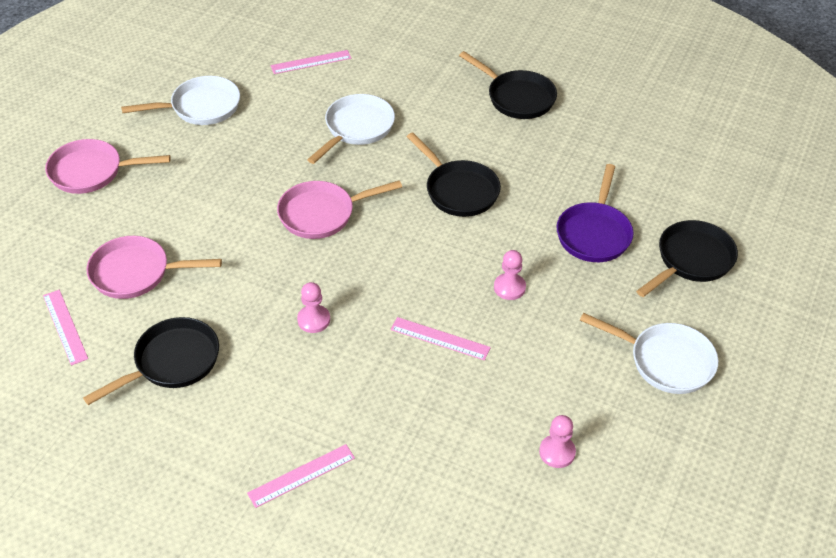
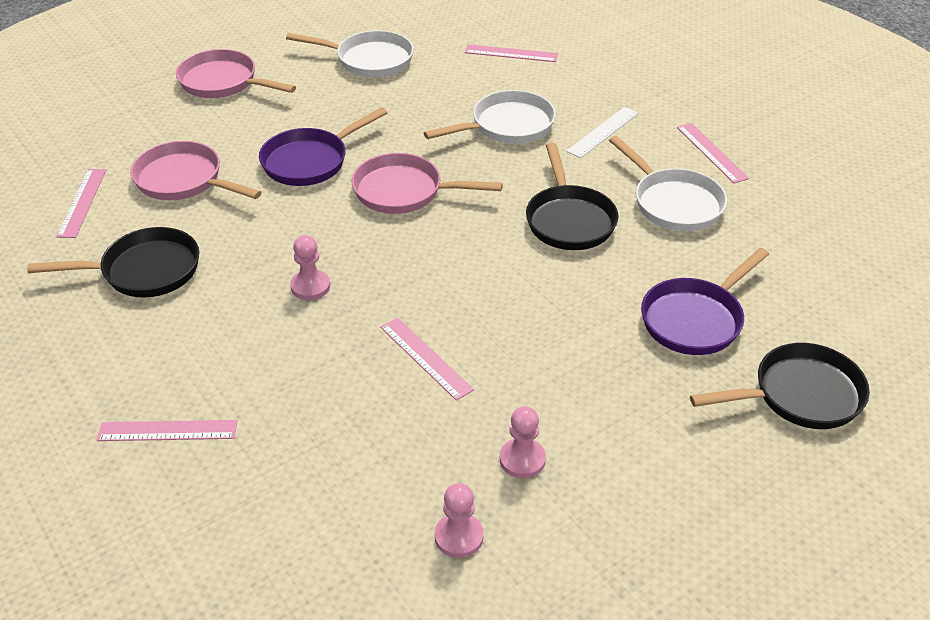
camera: 30 degrees right, 5 degrees down
(227, 216) = (310, 161): none -> purple pan
(430, 108) = (603, 132): none -> white ruler
(509, 287) = (547, 337): pink pawn -> pink pawn (522, 460)
(517, 98) = (711, 152): black pan -> pink ruler
(666, 361) = (677, 495): white pan -> white pan (674, 203)

